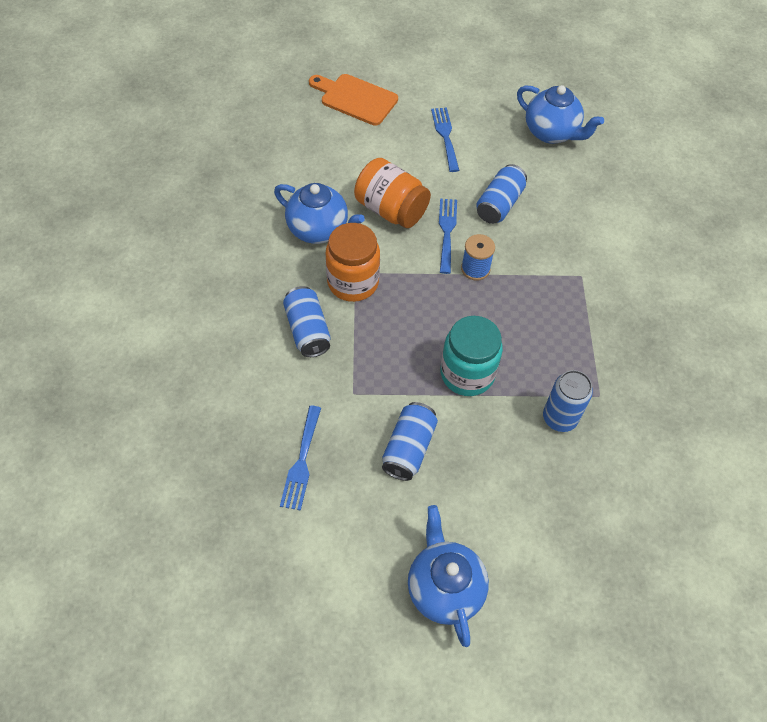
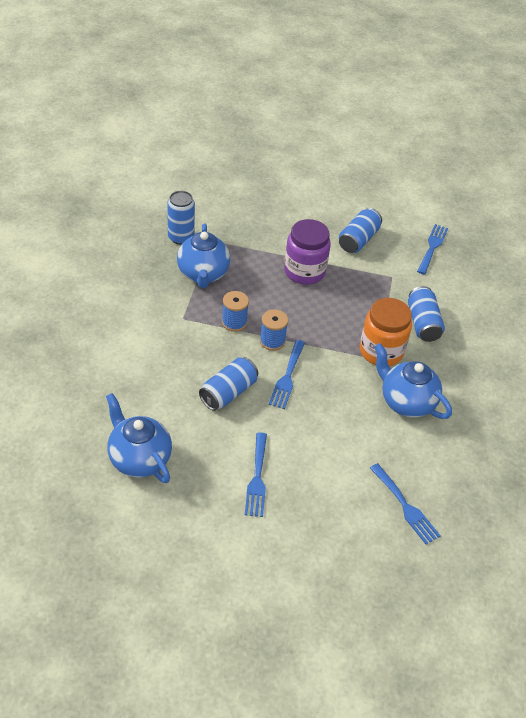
camera: 170 degrees left, 10 degrees down
(311, 137) = (405, 506): none -> blue fork
(355, 98) = (348, 551): orange cutting board -> none
(391, 210) = (334, 408): orange jar -> none
(444, 588) = (352, 177): blue teapot -> blue teapot (203, 274)
(467, 374) = (304, 271): turquoise jar -> purple jar
(524, 282) = (234, 322): none -> blue spool
(559, 418) = (247, 235): blue can -> blue can (181, 237)

